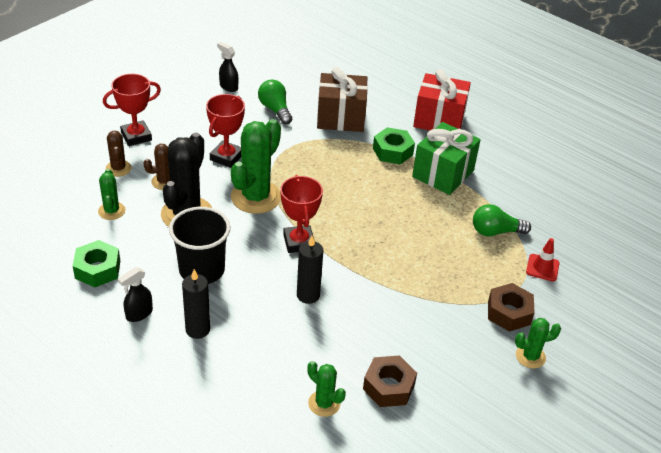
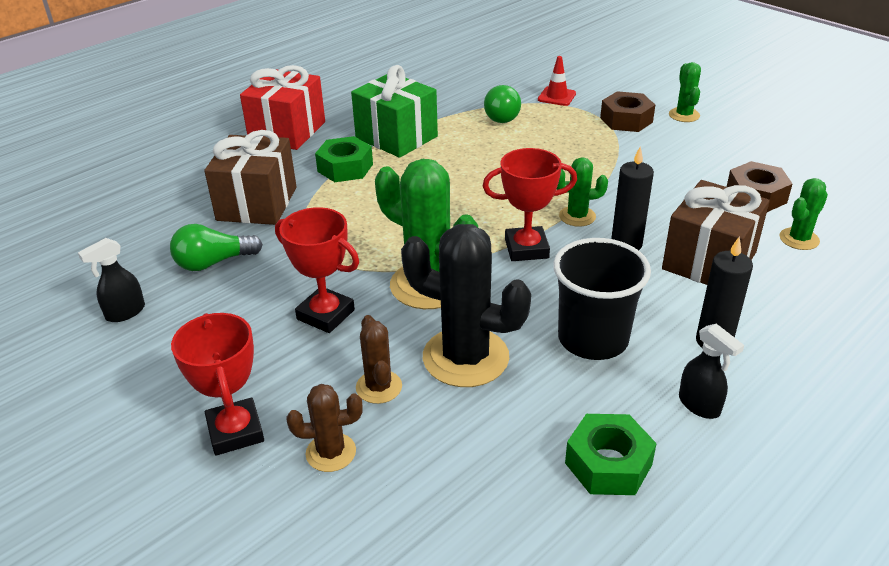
camera: 80 degrees left, 5 degrees down
(111, 211) = (454, 455): green cactus -> green cactus (577, 216)
(290, 340) = (709, 261): none -> brown gift

